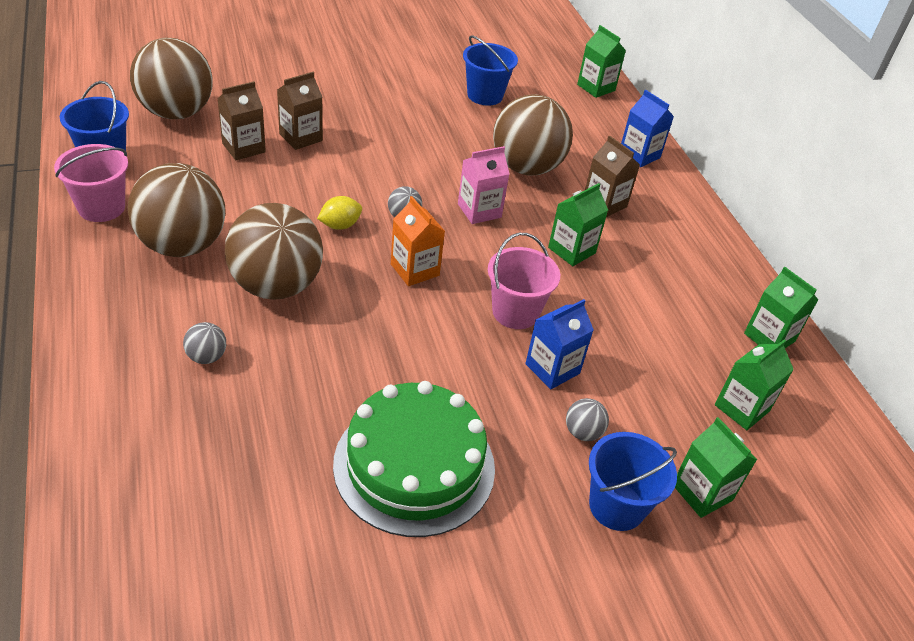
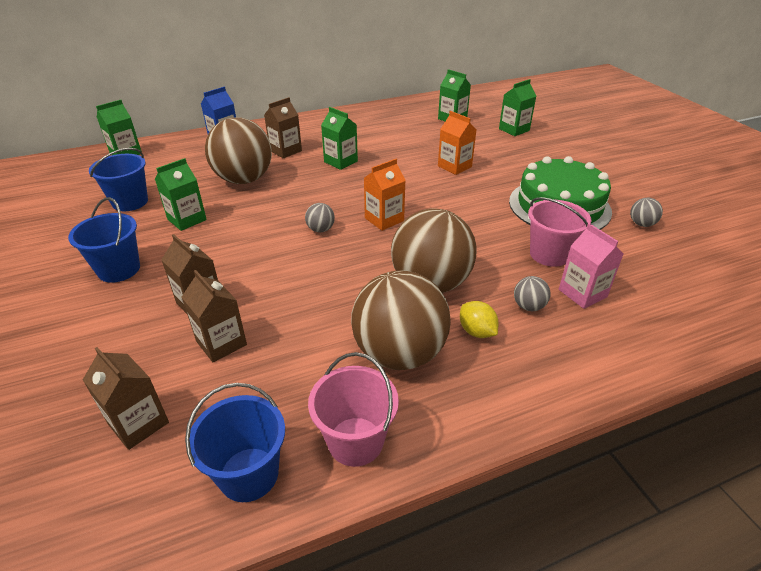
camera: 90 degrees left, 5 degrees down
(176, 113) = (138, 423): brown ball -> brown carton
(340, 225) = (340, 260): yellow lemon -> yellow lemon (476, 331)
(479, 211) = (304, 197): pink carton -> pink carton (582, 293)
(515, 312) = (411, 179): pink bucket -> pink bucket (549, 254)
(552, 368) = (454, 166): blue carton -> orange carton
(583, 432) = (497, 157): grey ball -> grey ball (641, 224)
(616, 506) = (539, 149): blue bucket -> blue bucket (119, 269)
(769, 337) = (396, 110): green carton -> green carton (187, 219)

